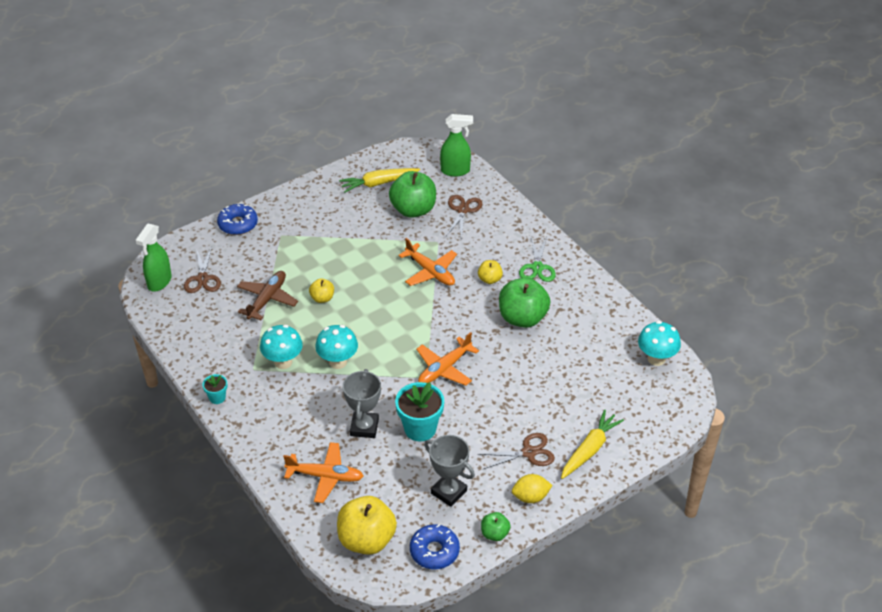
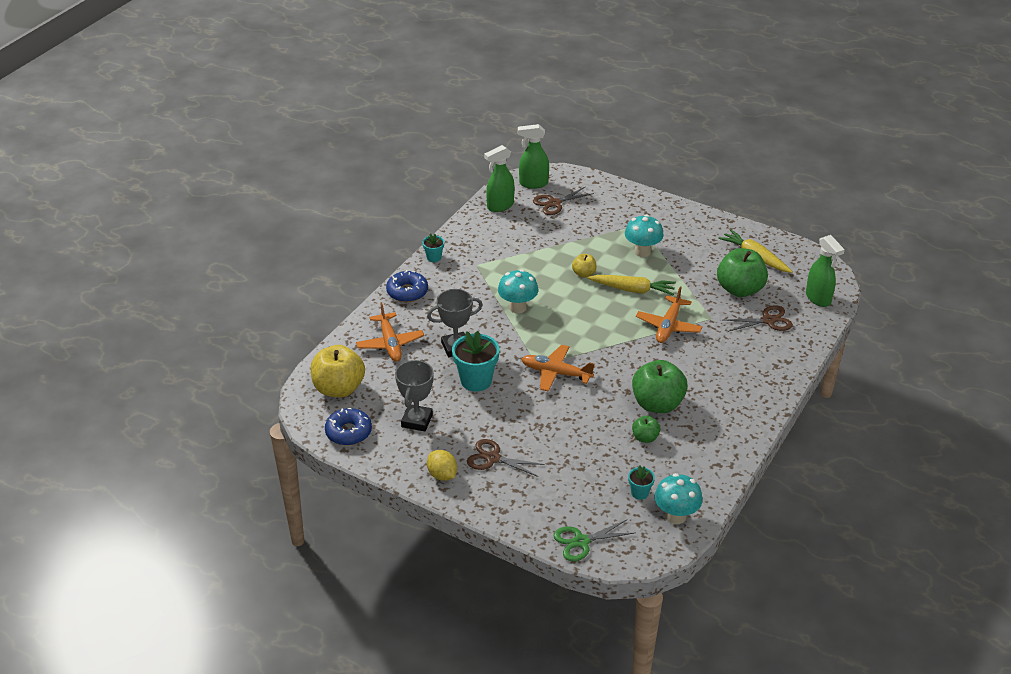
camera: 65 degrees right, 5 degrees down
(175, 319) = (500, 206): none -> green spray bottle
(238, 224) = (631, 198): blue donut -> blue donut (407, 292)
(267, 299) = (558, 244): brown plane -> none
(283, 362) = (495, 278): turquoise mushroom -> turquoise mushroom (642, 252)
(489, 279) = (690, 367): yellow apple -> none
(494, 534) = (387, 464): green apple -> green apple (645, 438)
(528, 452) = (493, 458): brown scissors -> brown scissors turned 150 degrees clockwise
(537, 267) = (733, 394): green scissors -> green scissors (581, 541)
(589, 449) = (523, 499): yellow carrot -> yellow carrot (633, 290)
(619, 370) = (640, 493): none -> turquoise flower pot

